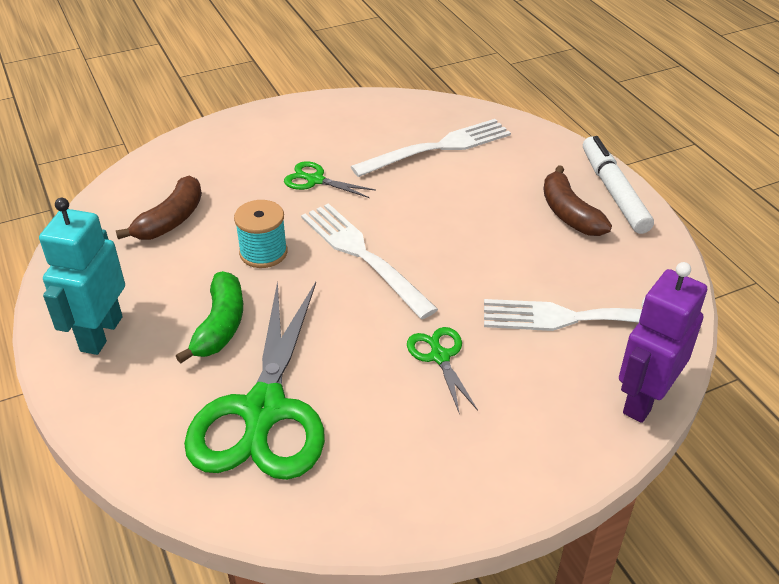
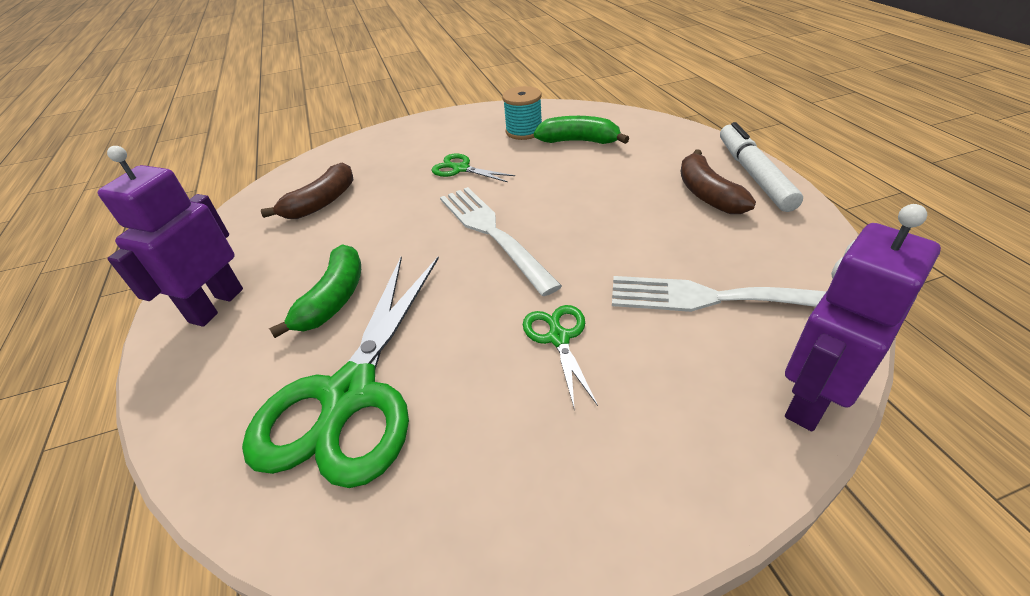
camera: 10 degrees right, 0 degrees up
(100, 334) = (216, 305): turquoise robot -> purple robot
(263, 252) = (396, 230): turquoise spool -> turquoise spool (524, 131)
(438, 148) = (579, 141): white fork -> green banana

